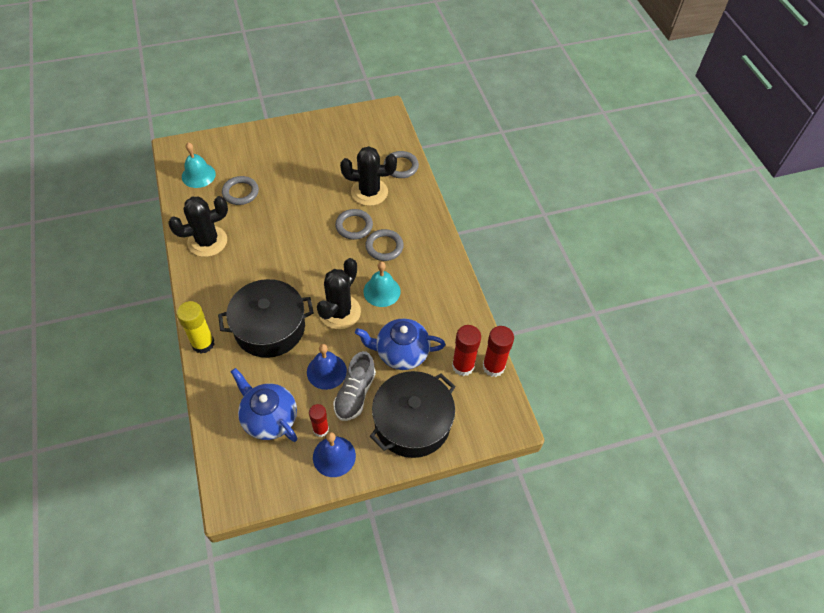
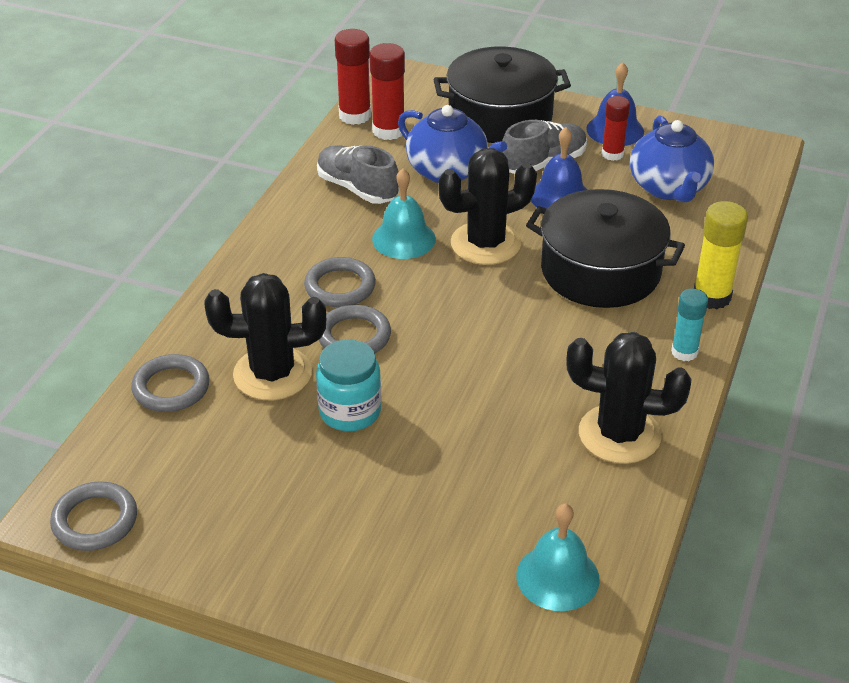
camera: 140 degrees left, 15 degrees down
(200, 300) = (684, 352): none -> turquoise glue stick
(240, 192) = (498, 493): grey ring -> grey ring (95, 520)
(324, 193) = (350, 411): none -> turquoise jar
(369, 192) = (272, 374): black cactus -> black cactus turned 45 degrees counterclockwise
(435, 310) = (357, 188): none -> grey shoe

